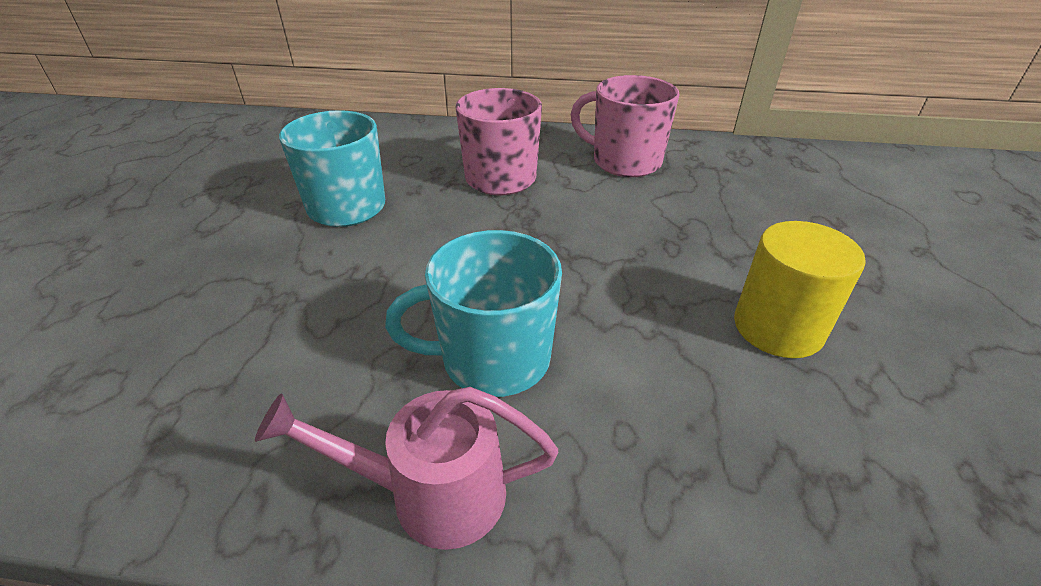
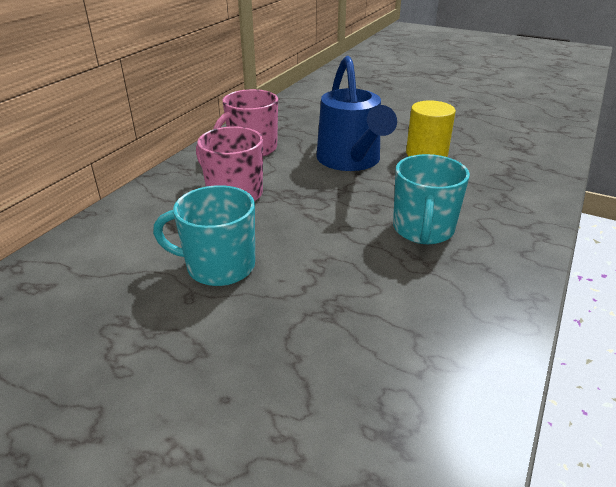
camera: 70 degrees left, 5 degrees down
(430, 493) = (508, 262): pink watering can -> none
(664, 246) = (351, 161): none -> blue watering can

